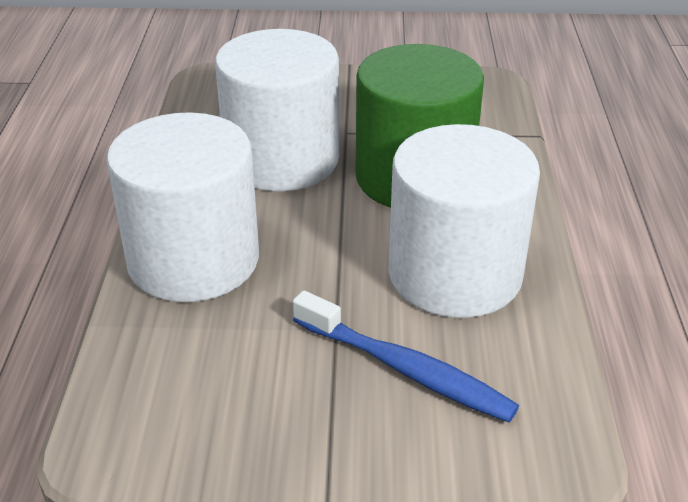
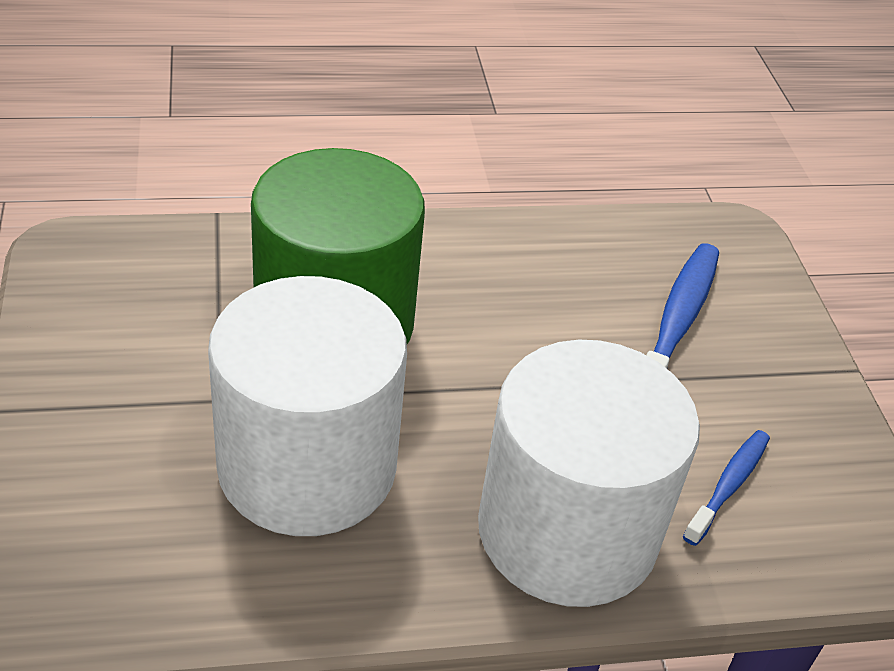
camera: 105 degrees left, 5 degrees up
(206, 357) = (729, 485): none -> blue toothbrush
(455, 274) = (519, 288): white cylinder -> none

